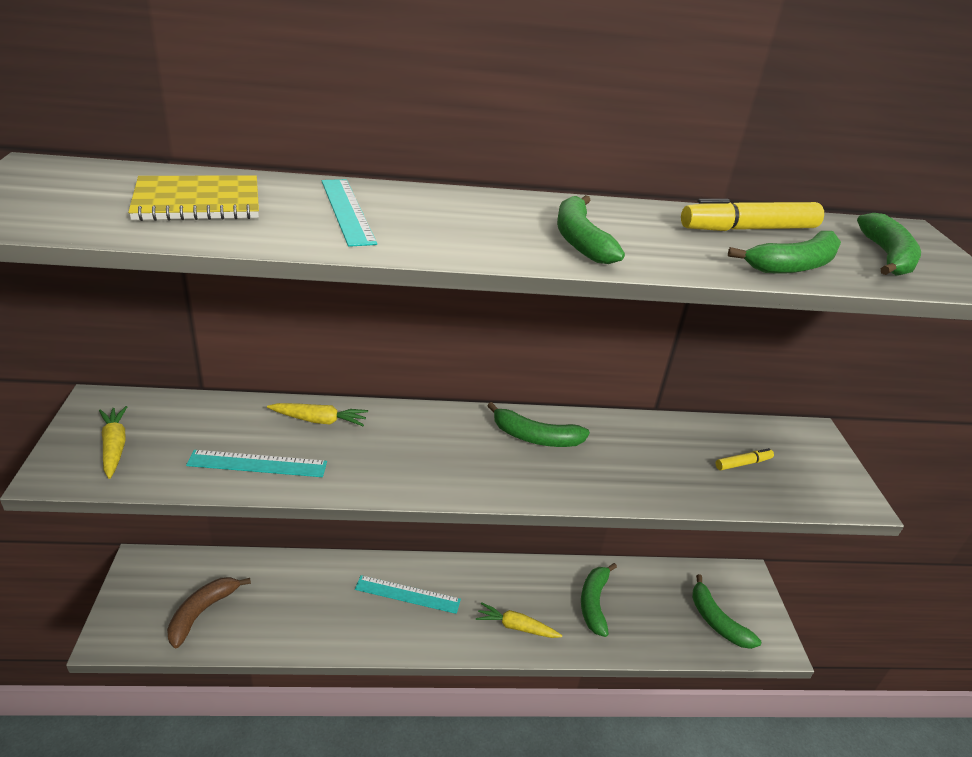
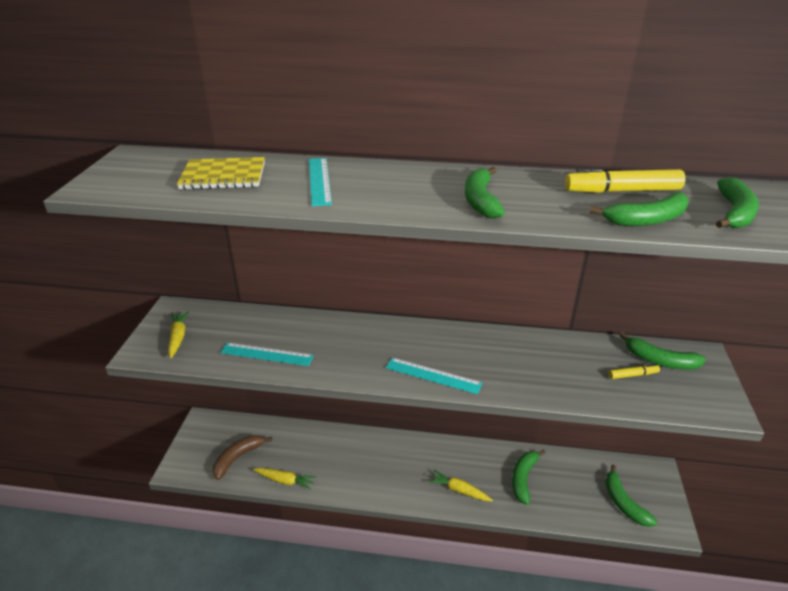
camera: 15 degrees right, 0 degrees up
(319, 420) = (314, 326): yellow carrot -> yellow carrot (285, 481)
(407, 594) = (381, 459): turquoise ruler -> turquoise ruler (433, 375)
(535, 437) = (468, 346): green banana -> green banana (660, 361)

